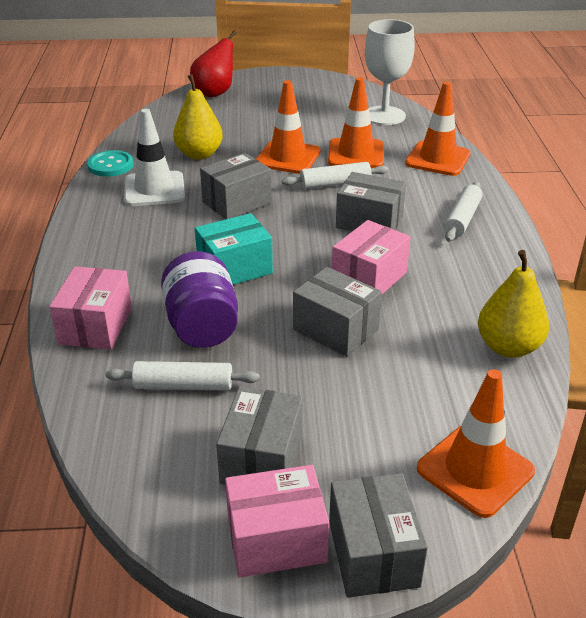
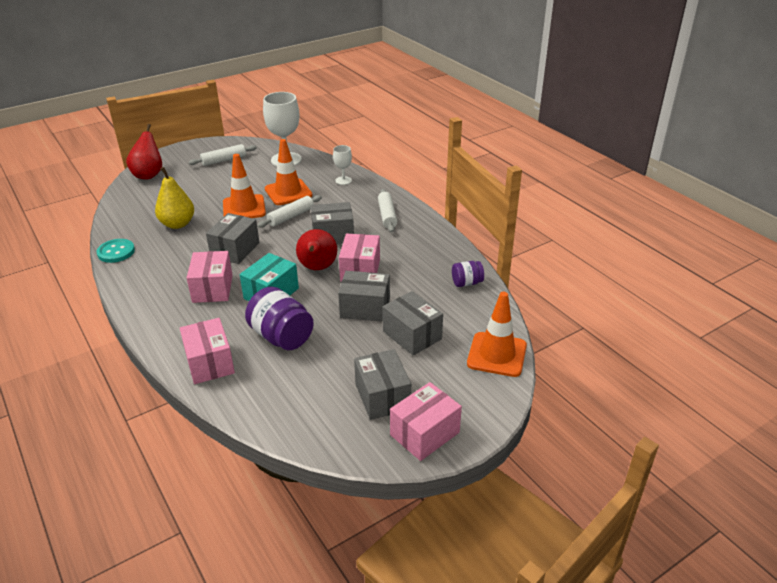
camera: 30 degrees left, 0 degrees up
(154, 189) = (167, 259): white traffic cone -> none
(174, 239) = (212, 288): none -> pink box
(183, 385) = (301, 376): white rolling pin -> white rolling pin (224, 160)
(316, 256) = (317, 268): none -> red pear
(373, 553) = (478, 417): grey box -> grey box (412, 335)
(438, 159) = (343, 180): orange traffic cone -> white goblet
(508, 347) = (466, 283): yellow pear -> purple jar

